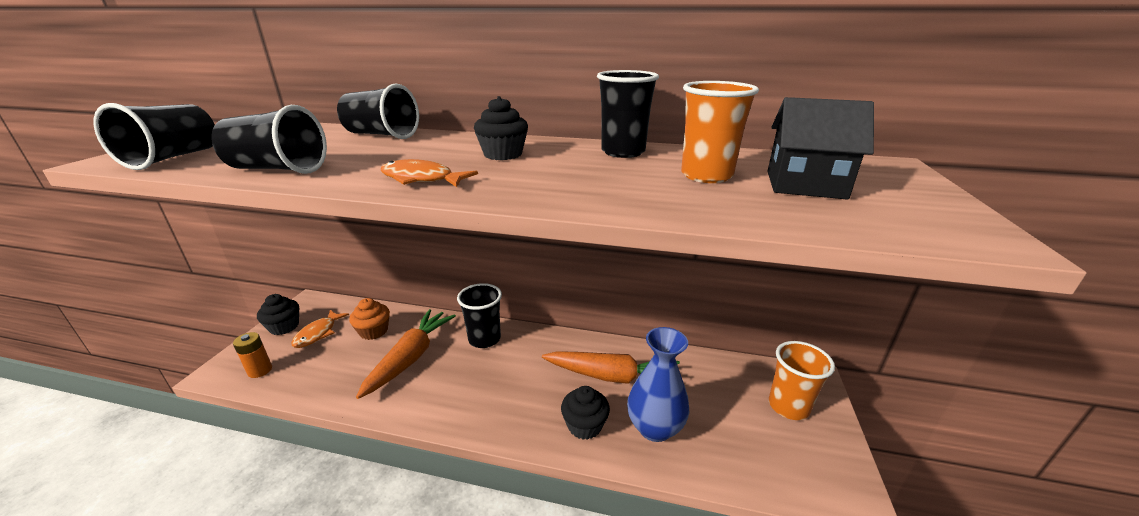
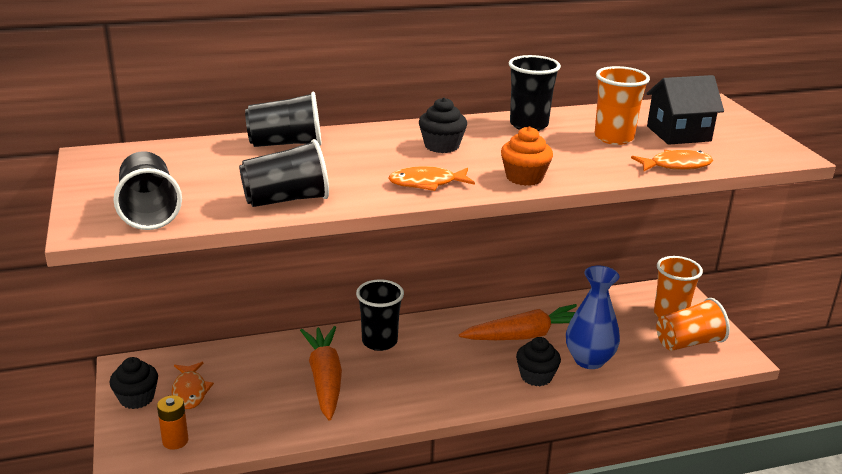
camera: 30 degrees left, 0 degrees up
(374, 331) = (252, 370): orange cupcake -> orange cupcake (524, 177)
(756, 217) = (676, 166): none -> orange fish
(790, 450) = (688, 342): none -> orange cup

